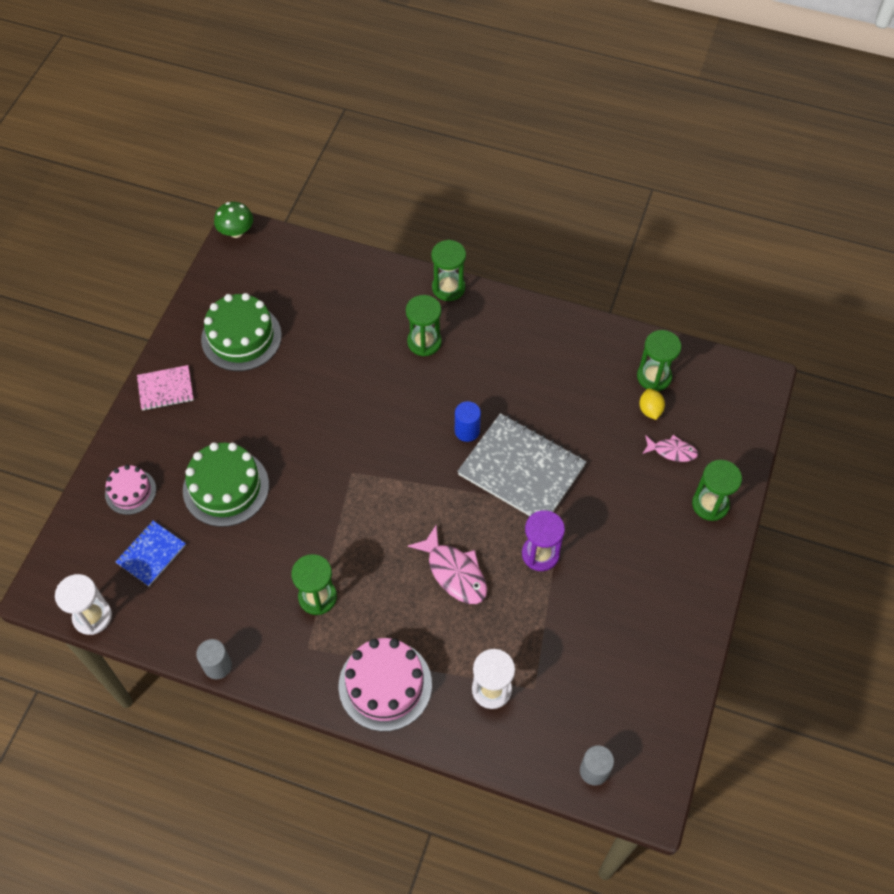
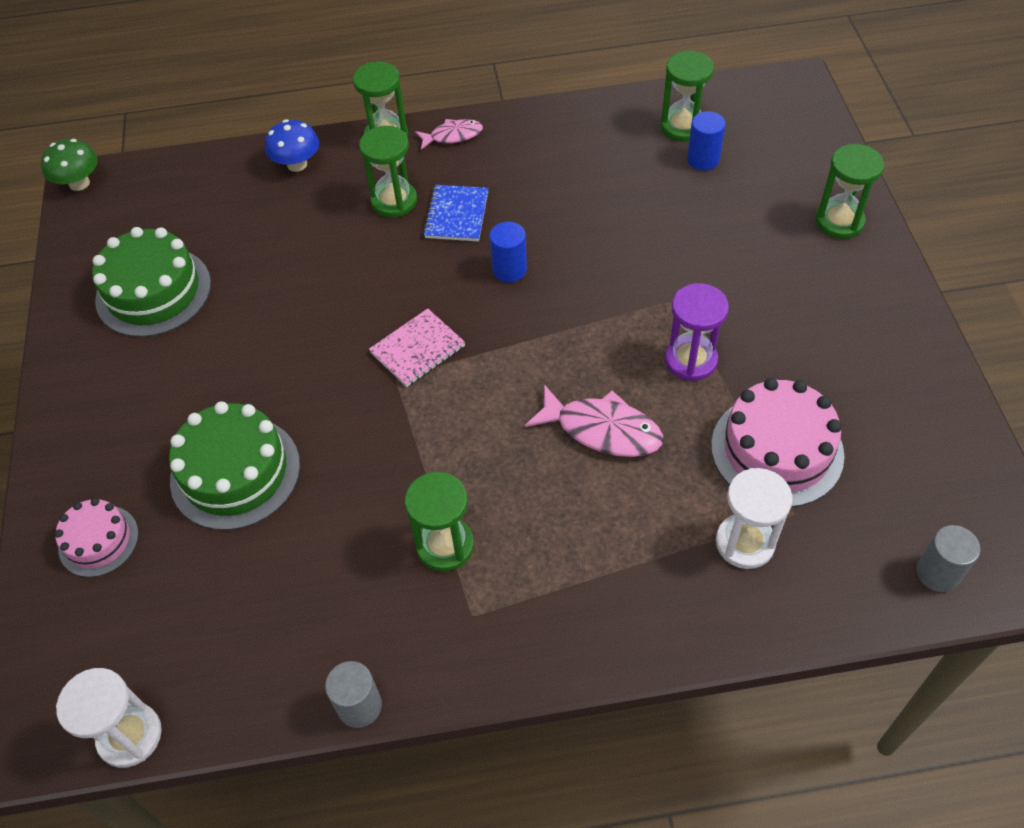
camera: 25 degrees left, 5 degrees down
(151, 554) = (175, 606): blue notebook -> blue notebook (457, 215)
(165, 389) = (81, 393): pink notebook -> pink notebook (417, 349)
(378, 282) = (297, 164): none -> blue mushroom
(385, 685) = (606, 608): pink cake -> pink cake (777, 450)
(521, 470) = (603, 282): grey notebook -> none
(650, 410) = (703, 159): yellow lemon -> blue cylinder
(672, 451) = (757, 188): pink fish -> pink fish (453, 136)

